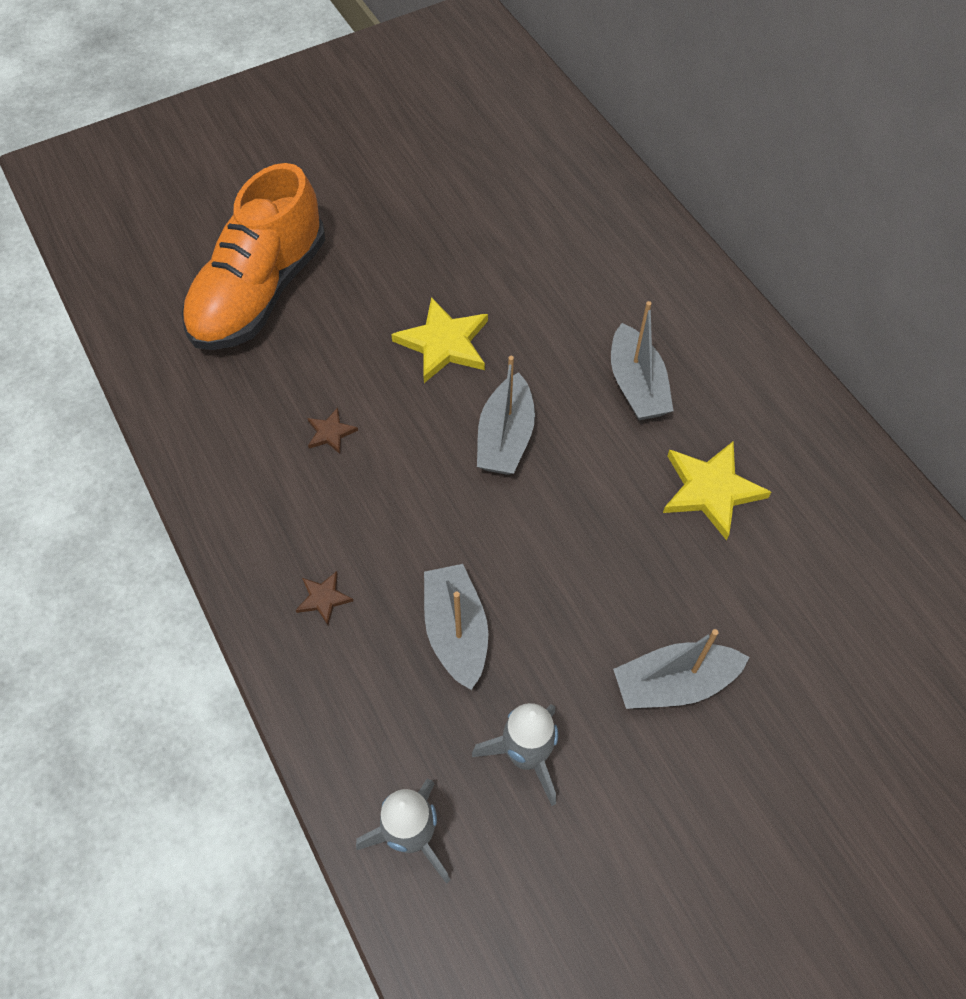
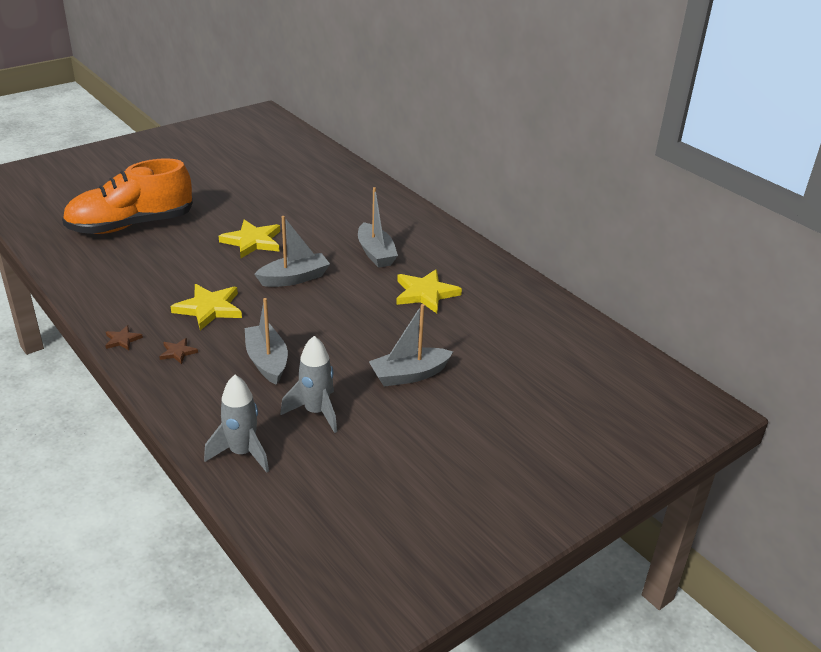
camera: 10 degrees left, 25 degrees down
(259, 292) = (131, 225): orange shoe -> orange shoe turned 45 degrees clockwise
(330, 433) = (180, 282): brown star -> brown star (122, 340)
(373, 500) = (209, 308): none -> yellow star
(505, 437) = (294, 278): grey boat -> grey boat turned 120 degrees counterclockwise

